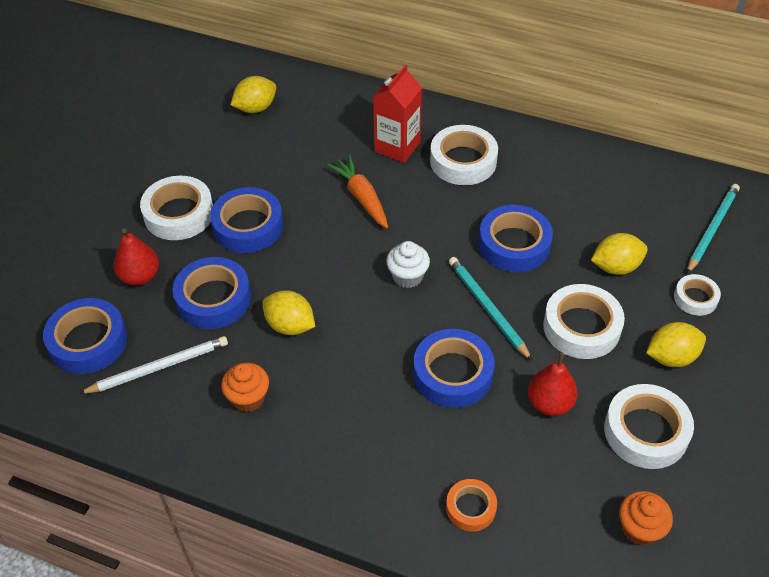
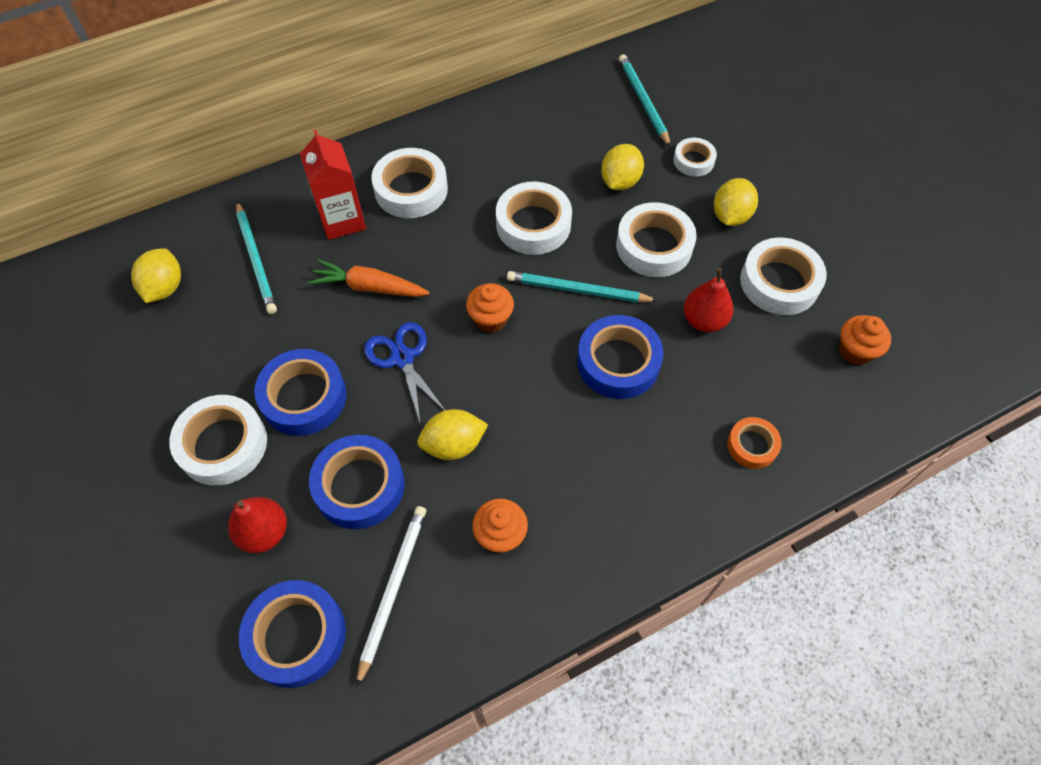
camera: 50 degrees left, 10 degrees up
(321, 130) = (256, 259): none -> turquoise pencil
(327, 253) = (402, 358): none -> blue scissors
(407, 277) = (490, 319): white cupcake -> orange cupcake
(514, 244) = (533, 224): blue tape -> white tape

